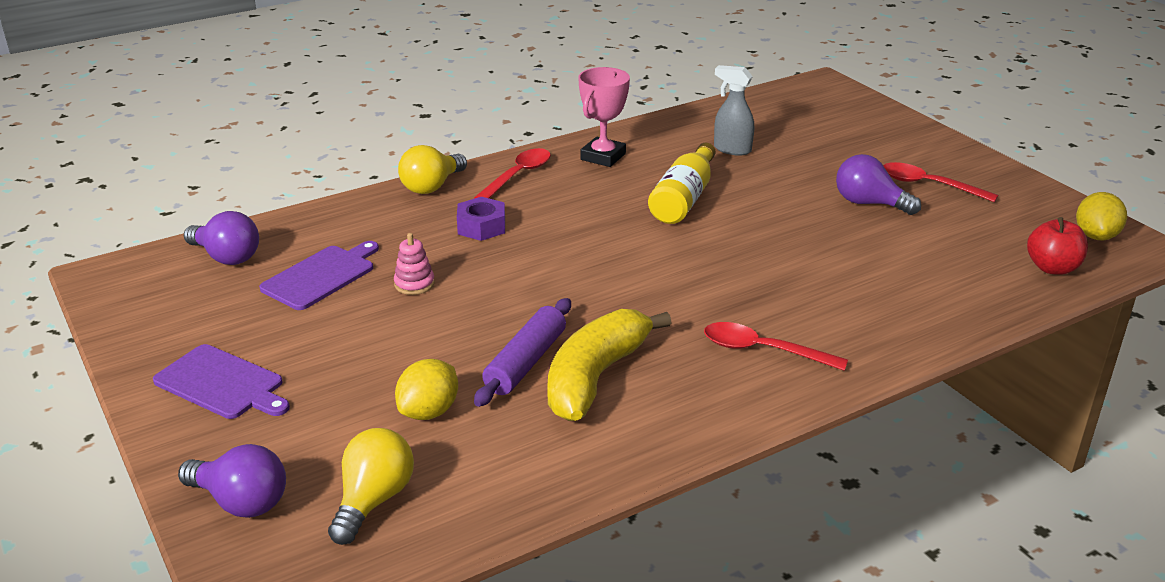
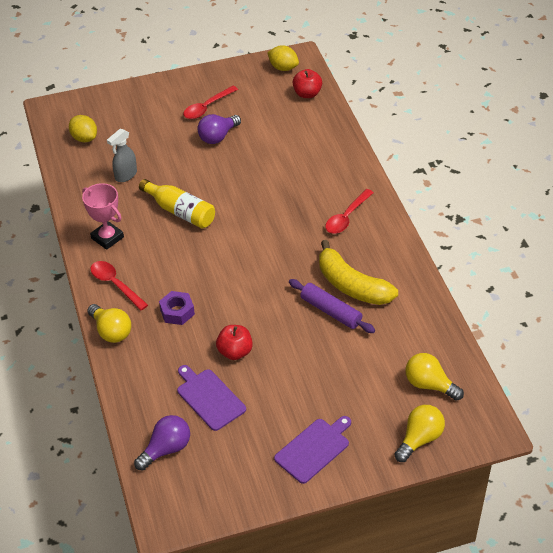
camera: 75 degrees left, 15 degrees up
(241, 502) = (419, 439): purple light bulb -> yellow light bulb
(414, 284) = (235, 352): pink stacking toy -> red apple
(429, 412) = (364, 356): yellow lemon -> yellow lemon (84, 138)

